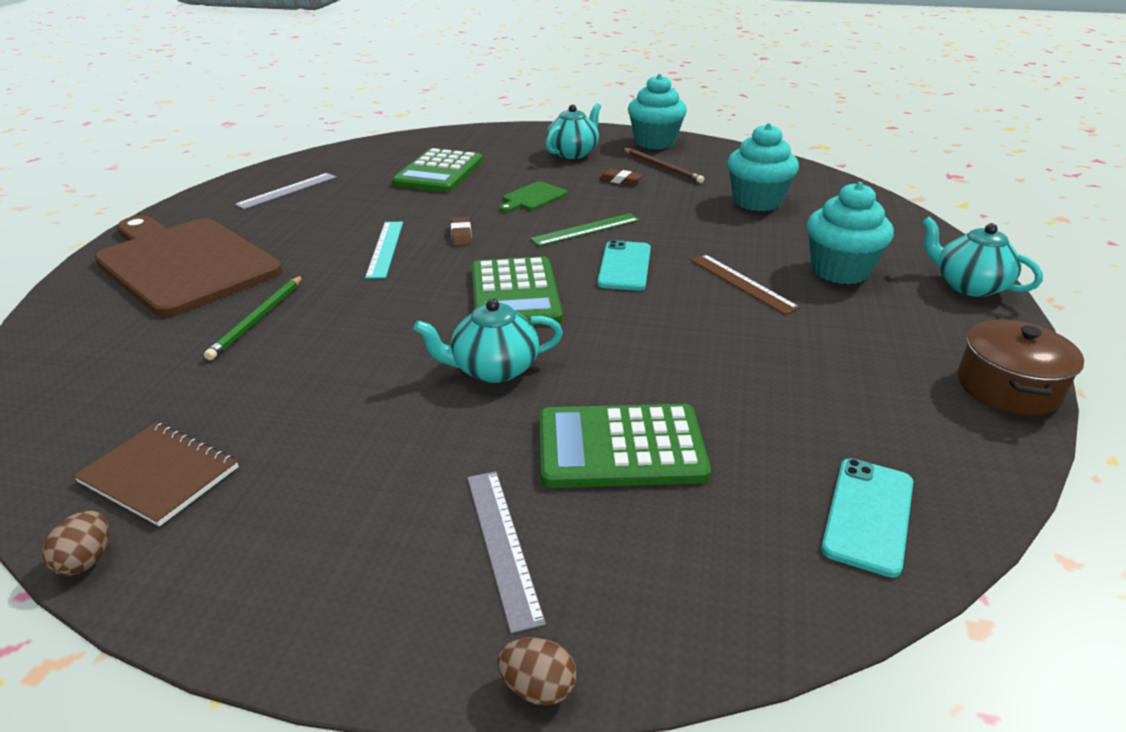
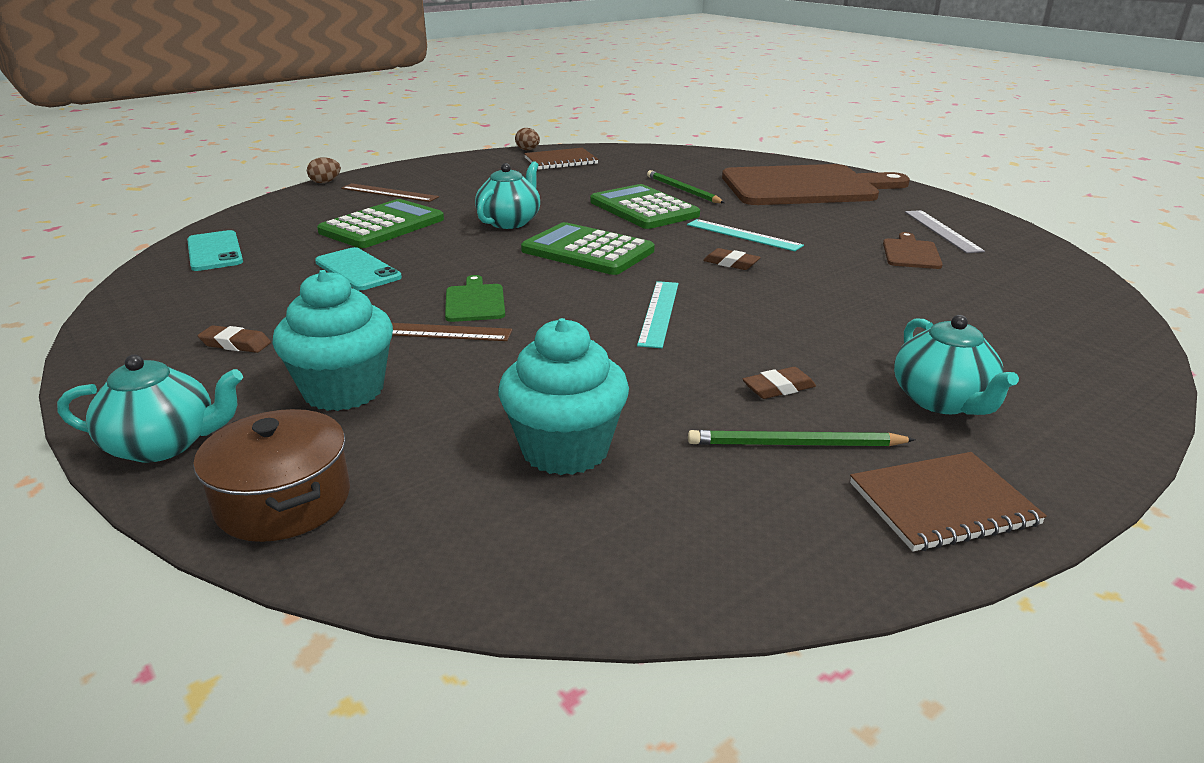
camera: 130 degrees right, 5 degrees down
(357, 190) = (911, 253): none -> brown cutting board
(439, 172) = (936, 298): green calculator -> green calculator (643, 209)
(502, 544) = (389, 193): grey ruler -> brown ruler
(533, 197) = (786, 318): green cutting board -> green cutting board (475, 302)
(586, 229) = (659, 313): green ruler -> turquoise ruler
(624, 266) = (556, 300): turquoise phone -> turquoise phone (357, 270)
(654, 142) = (942, 504): turquoise cupcake -> brown notebook
(662, 167) = (795, 444): brown pencil -> green pencil
(897, 341) = (236, 344): none -> brown eraser
(1008, 387) = (115, 347): brown pot -> brown pot (283, 501)

